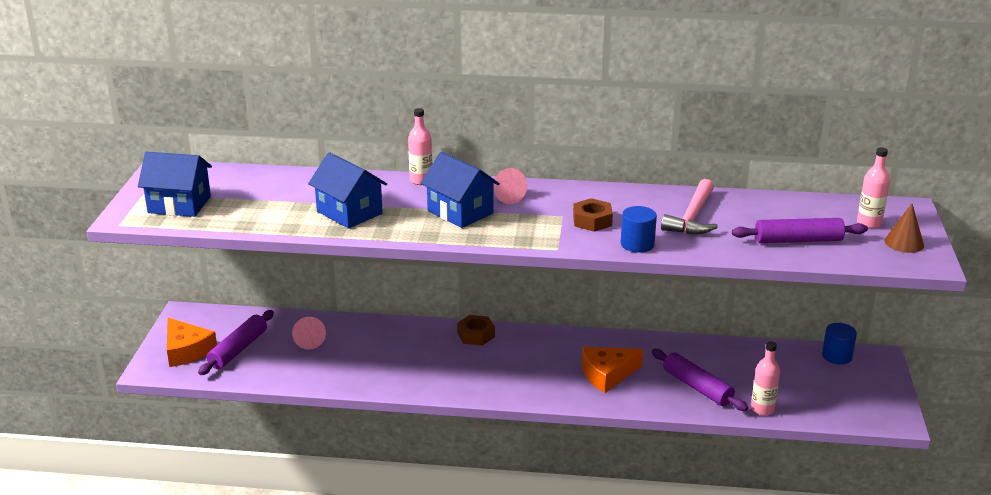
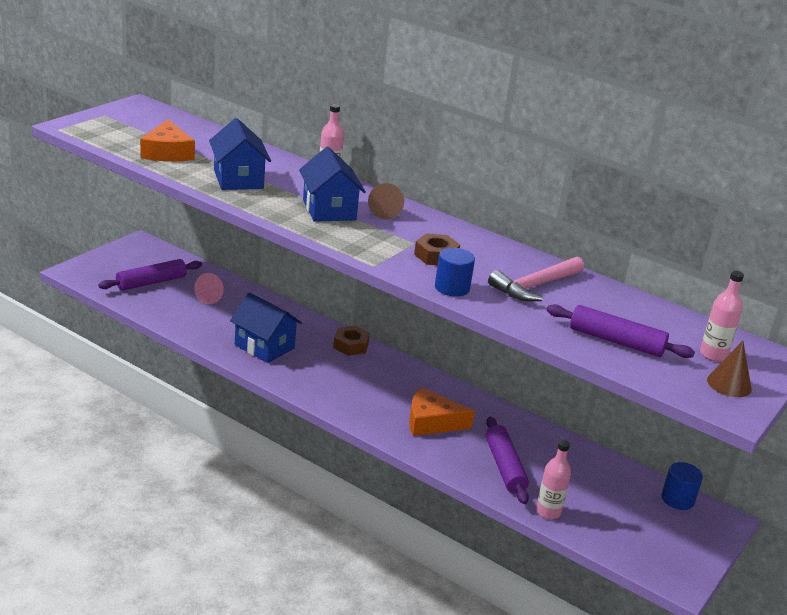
camera: 25 degrees right, 0 degrees up
(179, 205) = (118, 131): blue house -> blue house (264, 346)
(187, 350) = (113, 268): orange cheese -> orange cheese (167, 152)
(506, 196) = (385, 212): pink cone -> brown cone

